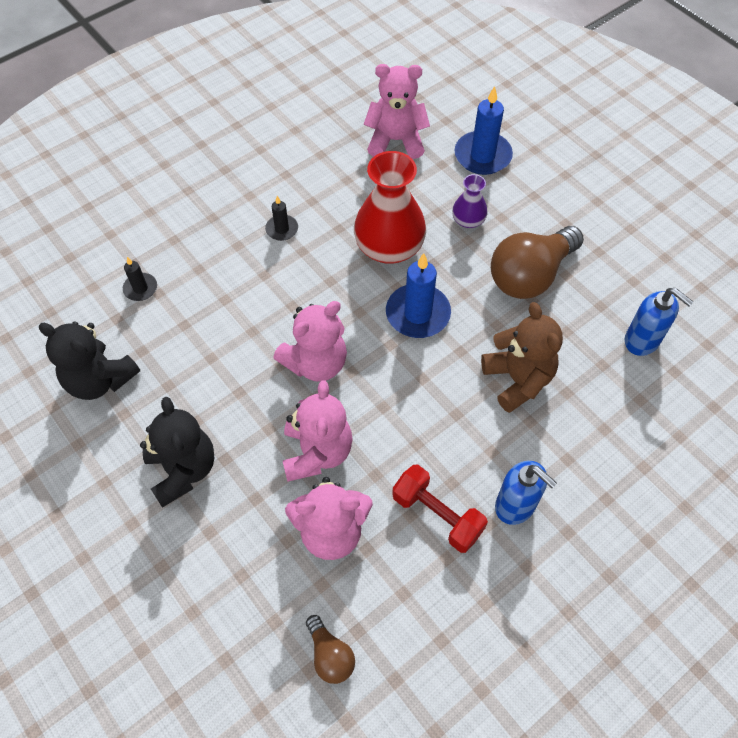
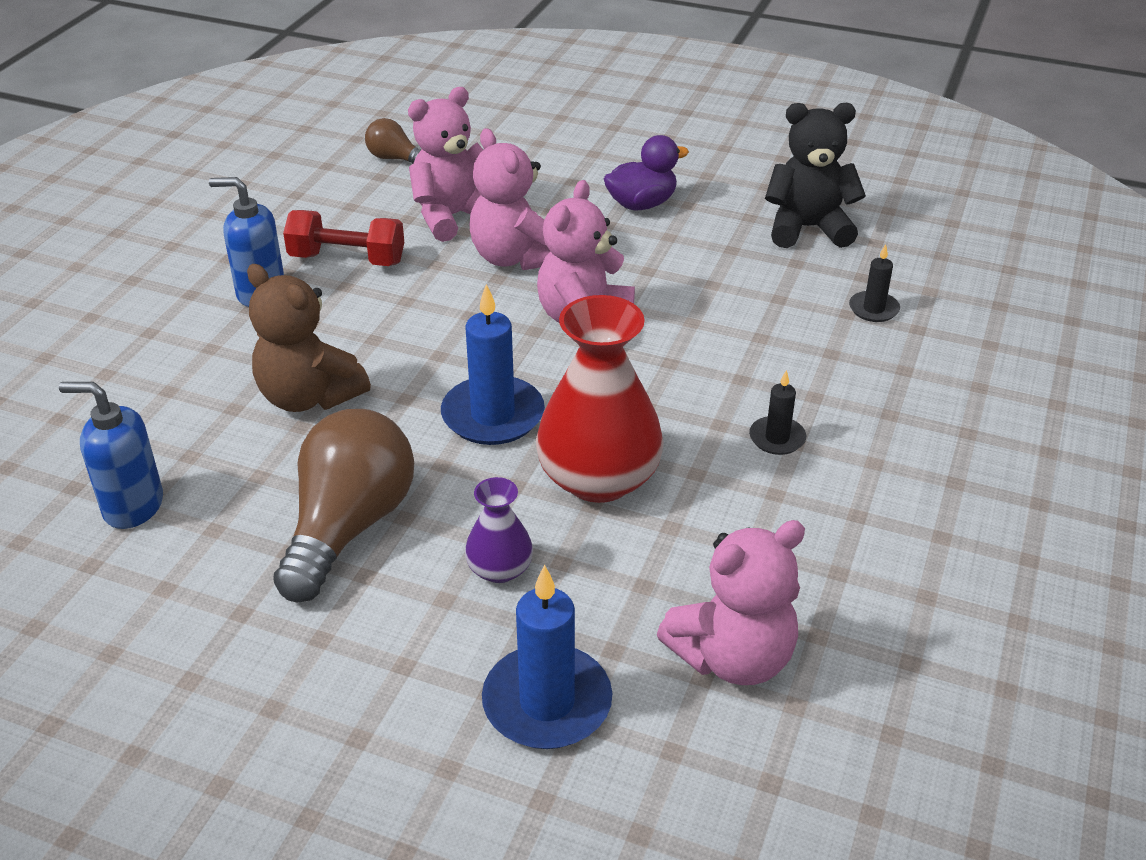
camera: 150 degrees right, 20 degrees down
(183, 470) = (641, 204): black teddy bear -> purple duck

